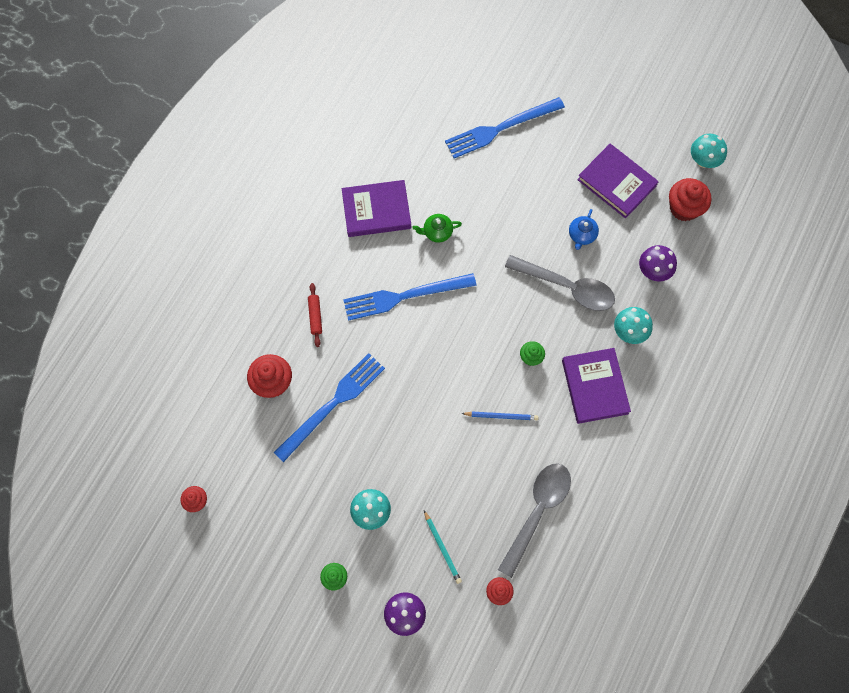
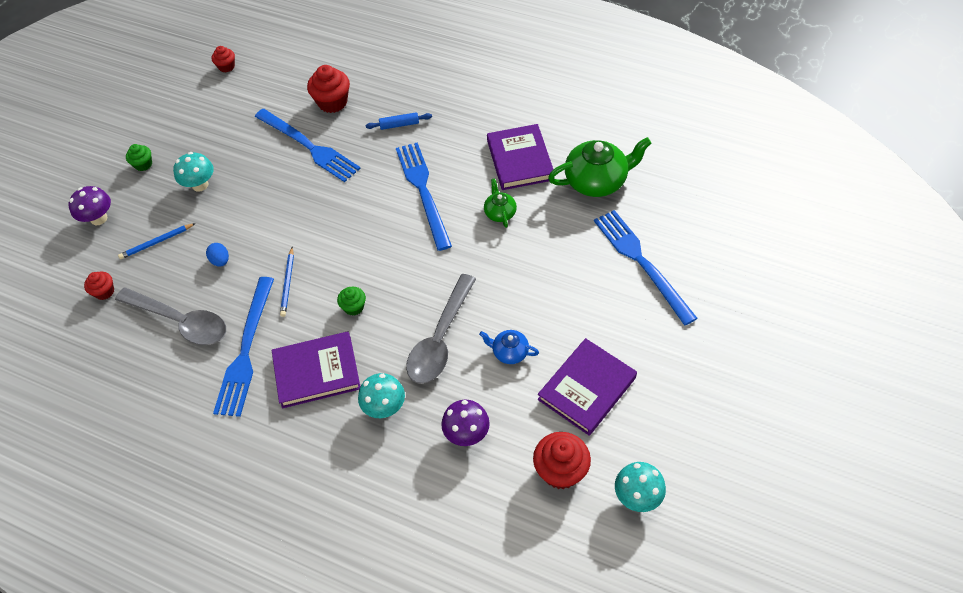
camera: 90 degrees right, 15 degrees down
(315, 316) = (399, 125): red rolling pin -> blue rolling pin
(409, 150) = (596, 181): none -> green teapot
(442, 548) = (156, 242): turquoise pencil -> blue pencil
(470, 481) = (220, 261): none -> blue egg
(570, 449) = (246, 350): none -> blue fork

